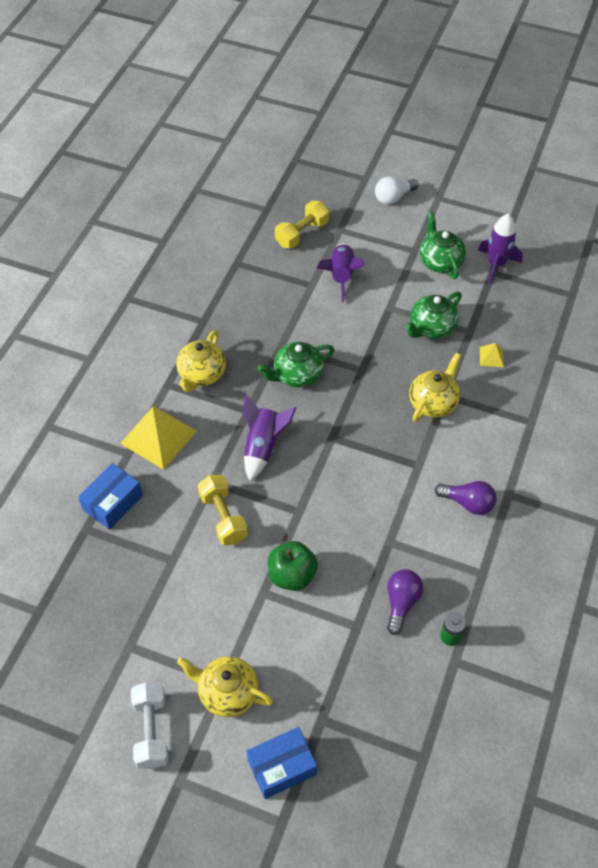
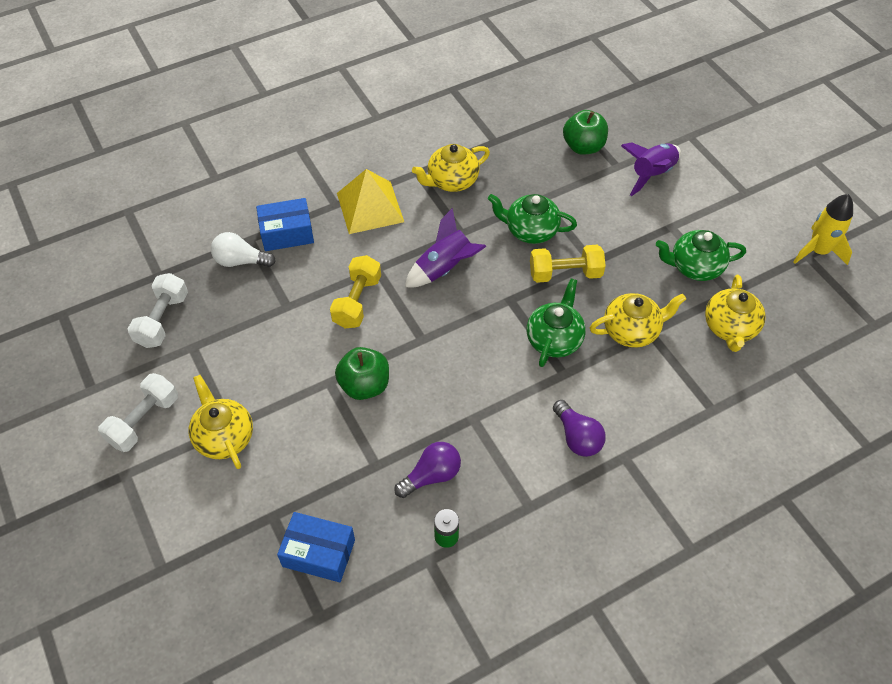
camera: 40 degrees right, 0 degrees up
(82, 643) = (163, 320): none -> white dumbbell
(273, 284) = (583, 147): none -> green apple
(282, 767) = (205, 527): blue box -> blue box (319, 553)
(302, 234) = (650, 120): yellow dumbbell -> yellow dumbbell (565, 273)
(393, 197) = (769, 137): white light bulb -> white light bulb (240, 261)
(440, 261) = (761, 216): green teapot -> green teapot (554, 339)
(491, 357) = (730, 328): yellow pyramid -> yellow teapot
(496, 264) = (818, 251): purple rocket -> yellow rocket

